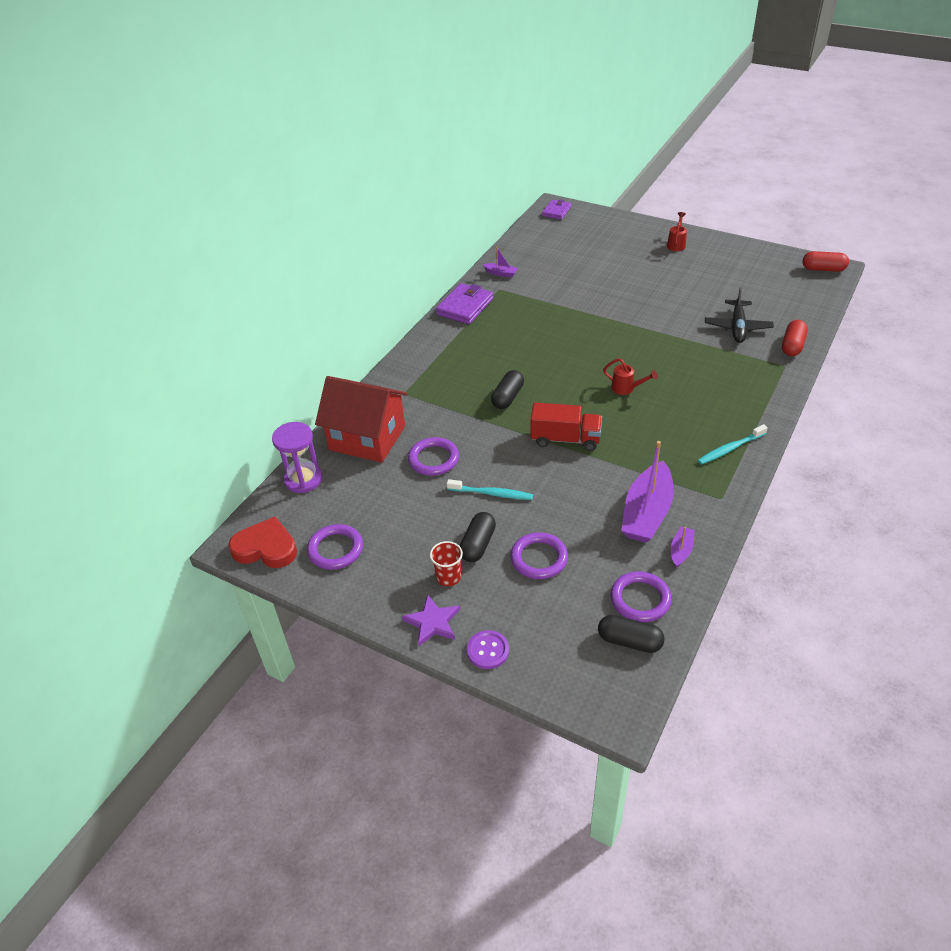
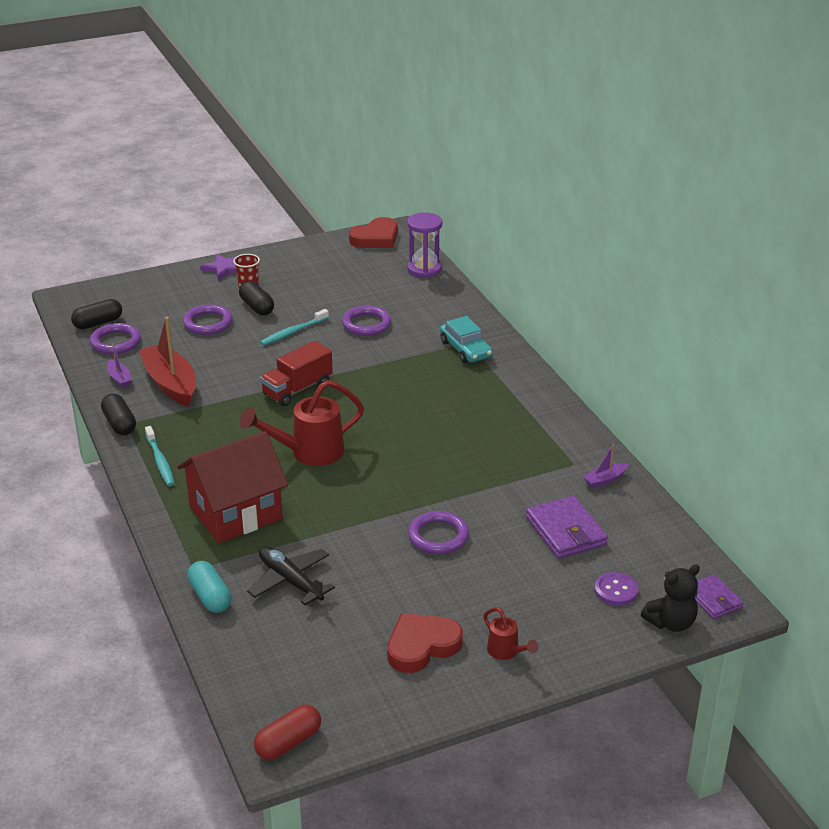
camera: 125 degrees right, 10 degrees down
(335, 549) = (336, 259): purple ring -> purple ring (438, 536)
(367, 438) = (434, 307): red house -> red house (235, 513)
(415, 390) = (465, 349): none -> turquoise car
(465, 307) = (565, 428): purple wallet -> purple wallet (565, 531)
(488, 650) = (175, 277): purple button -> purple button (616, 590)
(508, 397) = (389, 387): black capsule -> black capsule (119, 424)
(589, 215) = (671, 623): none -> black teddy bear
(627, 388) = (308, 453): red watering can -> red watering can, size x1.96
(647, 513) = (171, 384): purple boat -> red boat
(711, 266) = (421, 646): none -> red heart
(730, 449) = (160, 461): turquoise toothbrush -> turquoise toothbrush turned 150 degrees clockwise
(792, 346) = (210, 597): red capsule -> turquoise capsule

